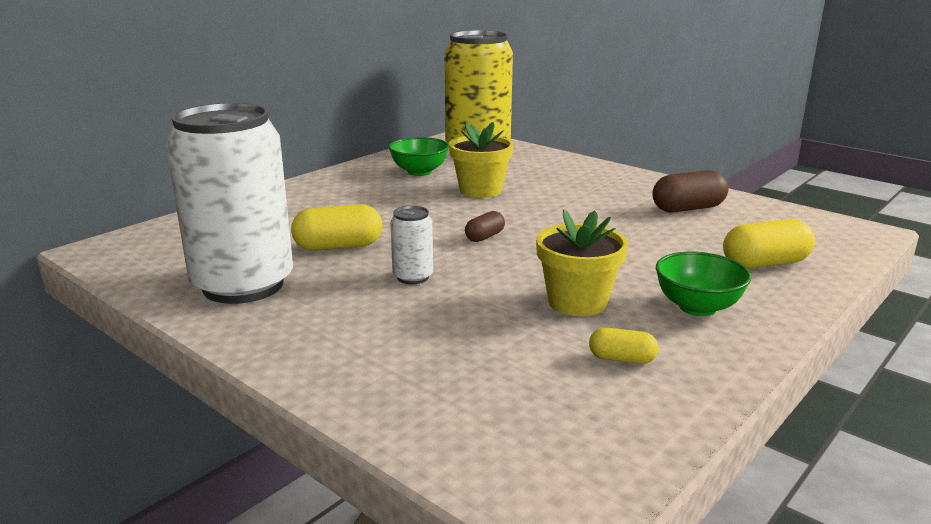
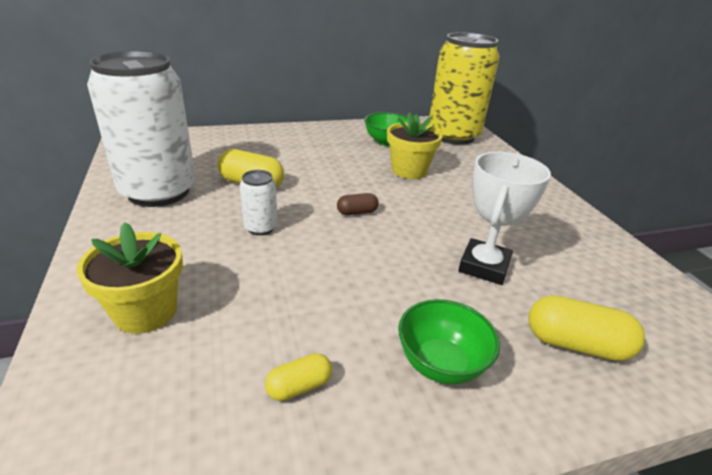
camera: 30 degrees right, 10 degrees up
(577, 302) = (343, 305): yellow flower pot -> yellow flower pot (145, 312)
(622, 359) = (299, 386): yellow capsule -> yellow capsule turned 75 degrees counterclockwise
(644, 240) = (484, 266): none -> white trophy
(688, 208) = (568, 249): brown capsule -> none

